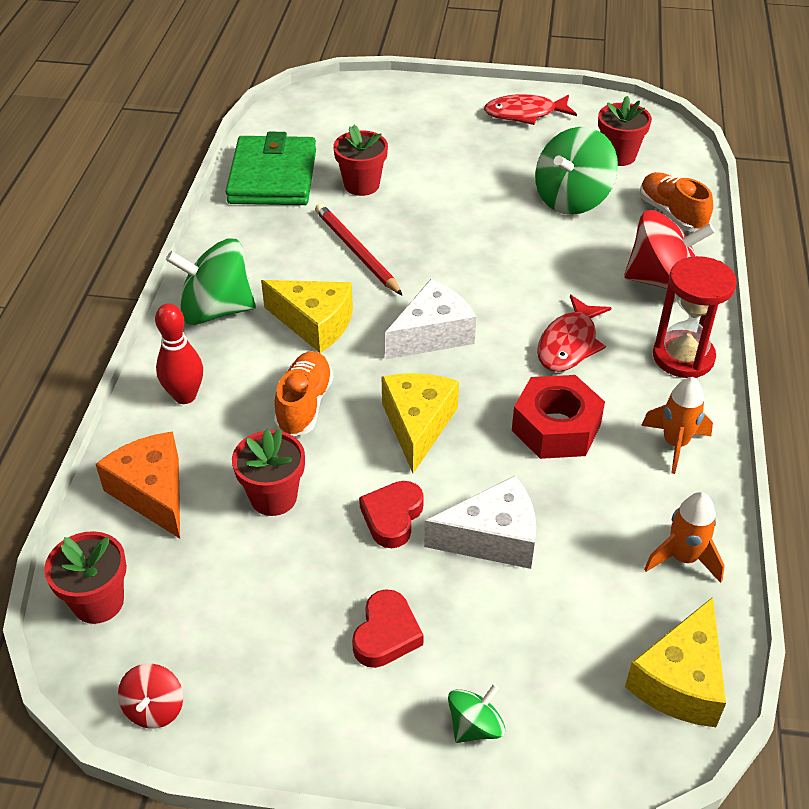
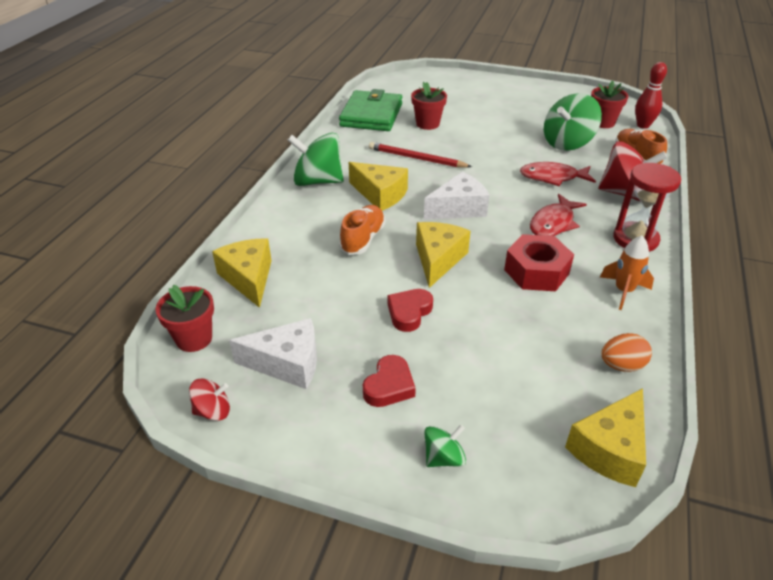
camera: 10 degrees right, 5 degrees down
(152, 492) = (248, 278): orange cheese -> yellow cheese
(154, 708) = (213, 411): red spinning top -> red spinning top turned 120 degrees counterclockwise
(185, 396) = (285, 226): red bowling pin -> red bowling pin (643, 125)
(273, 497) = (329, 290): red flower pot -> none
(356, 252) = (416, 158): red pencil -> red pencil turned 45 degrees counterclockwise
(492, 538) = (479, 334): white cheese -> white cheese (287, 363)
(524, 114) = (542, 96): red fish -> red fish (552, 177)
(683, 558) = (621, 365): orange rocket -> orange egg

